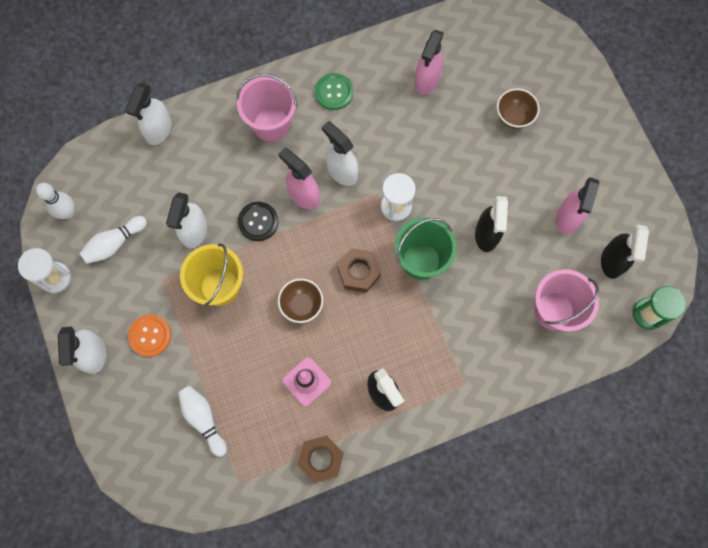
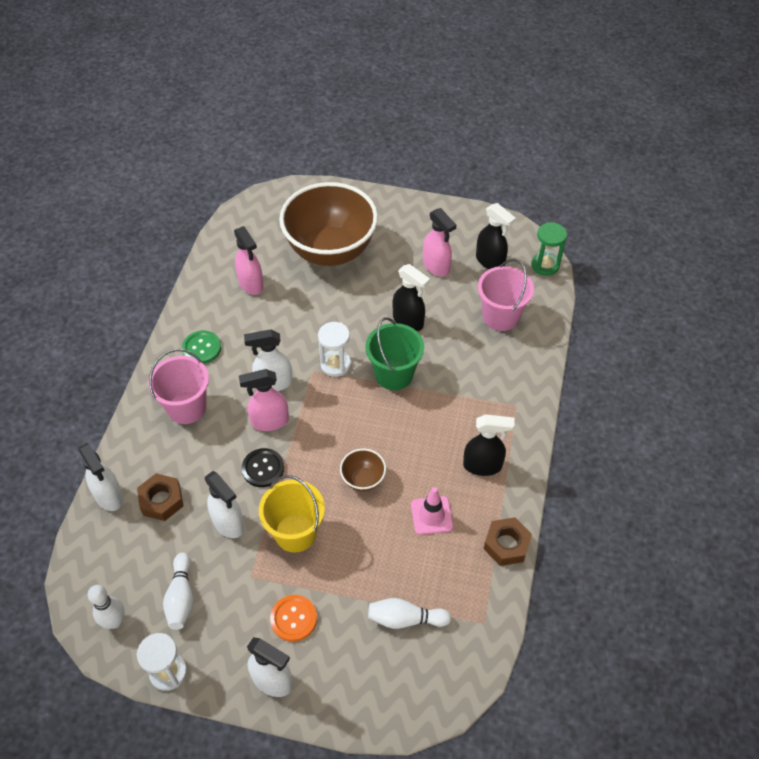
camera: 55 degrees left, 20 degrees down
(359, 272) = (368, 422): brown nut -> brown nut (161, 500)
(513, 117) = (330, 251): brown bowl -> brown bowl, size x2.46

